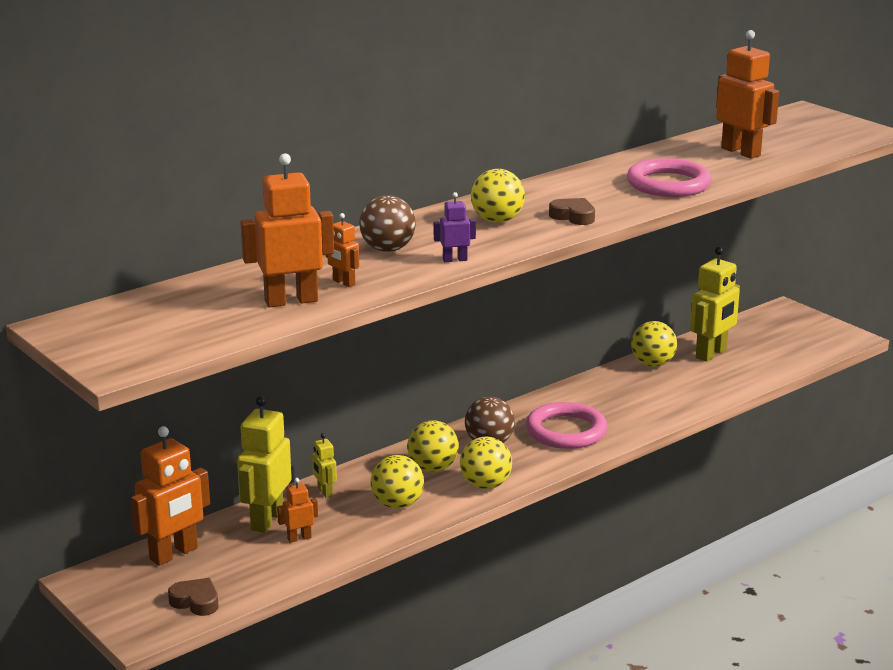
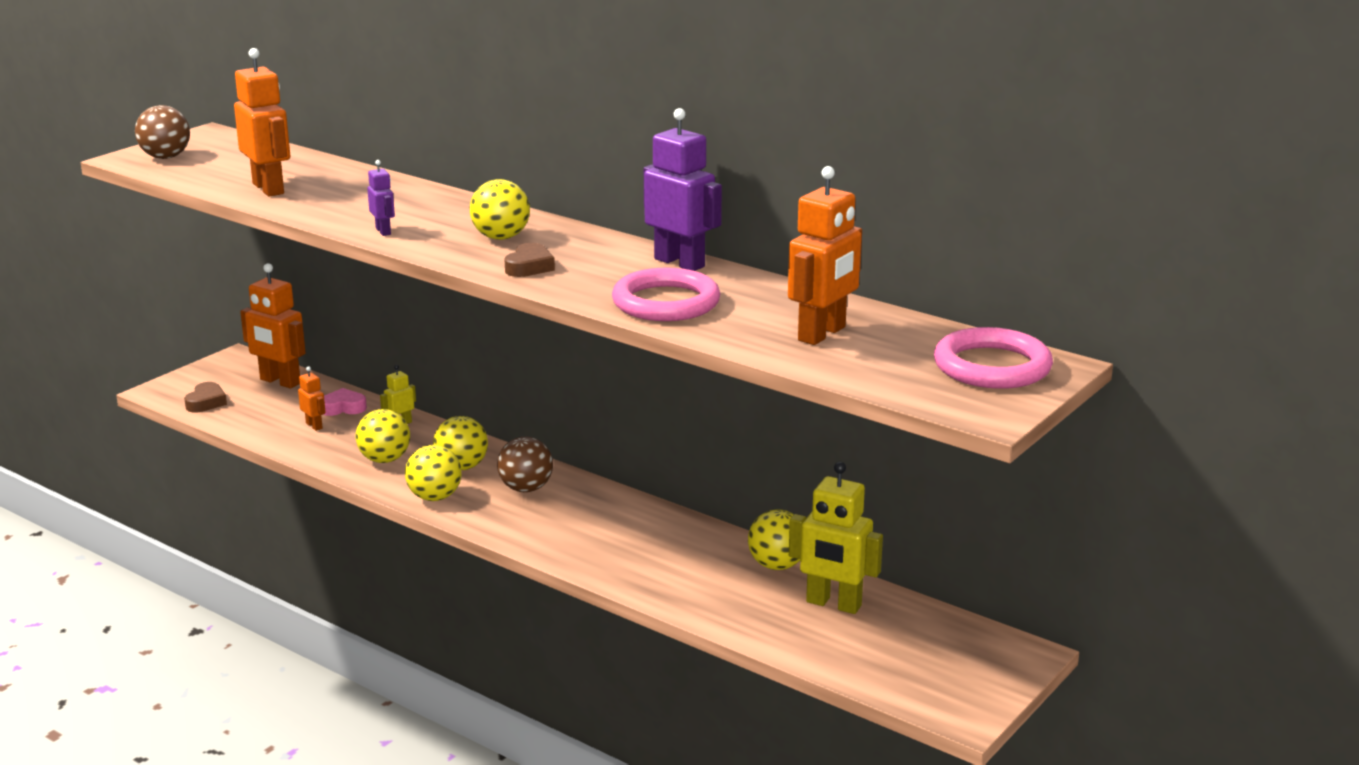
camera: 75 degrees right, 0 degrees up
(266, 520) = (343, 408): yellow robot -> pink heart
(343, 282) = (315, 200): orange robot -> none
(387, 249) = (403, 205): brown ball -> brown ball (166, 157)
(566, 431) = (571, 527): pink ring -> pink ring (992, 366)
(587, 173) = (680, 263): none -> purple robot

